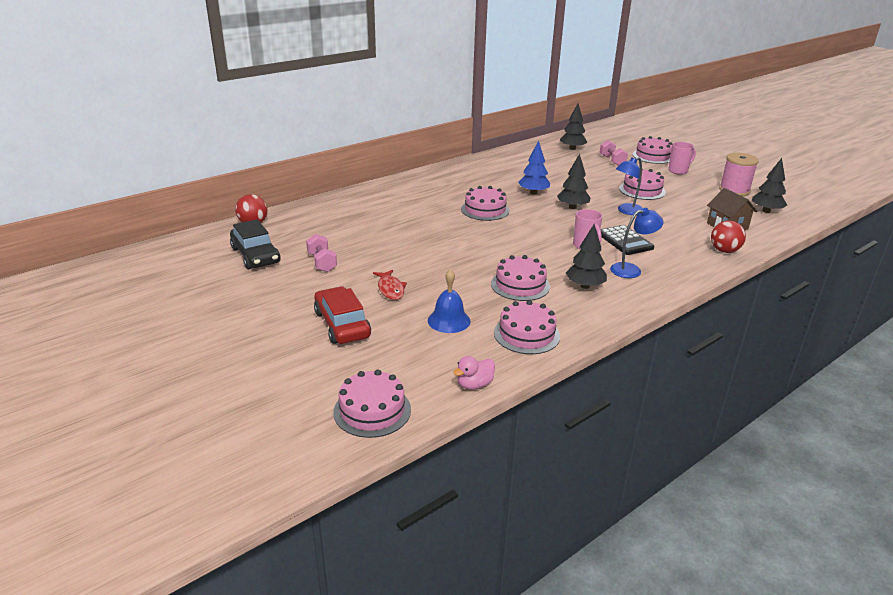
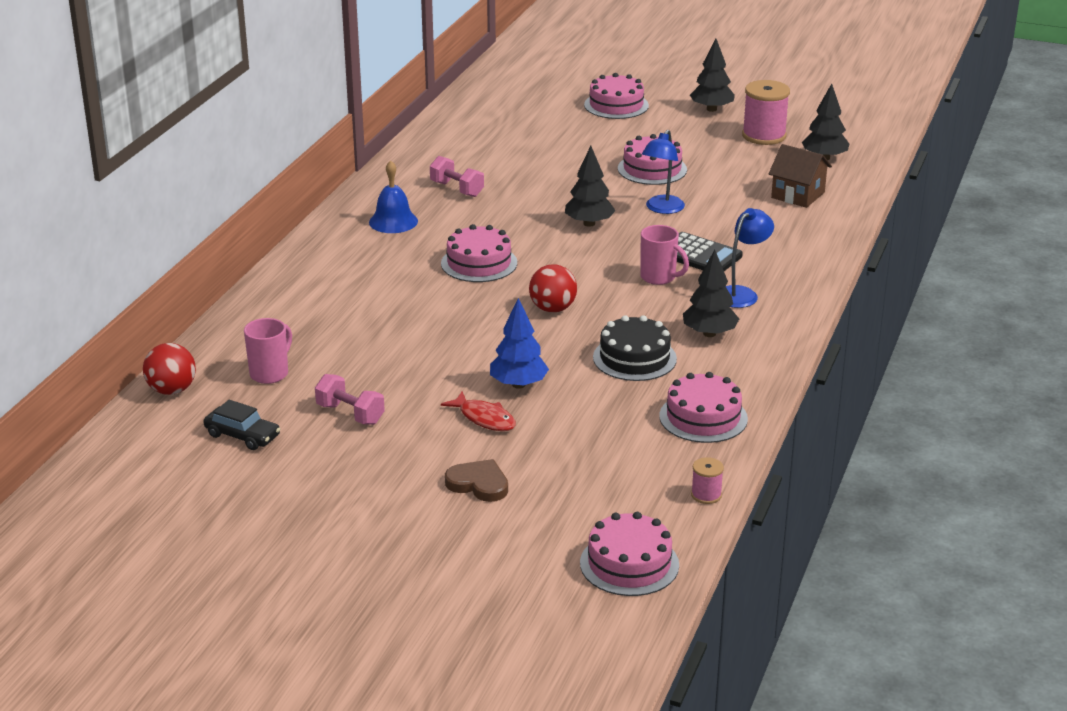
camera: 30 degrees left, 0 degrees up
(255, 255) = (242, 435): black car -> black car, size x0.65
(342, 324) = (478, 484): red car -> brown heart
(449, 320) = (599, 433): blue bell -> blue bell (393, 221)
(474, 385) = (706, 495): pink duck -> pink spool
(520, 285) = (634, 358): pink cake -> black cake
(533, 193) = (515, 215): blue tree -> blue tree (518, 384)
(572, 149) = (495, 122): black tree -> black tree (711, 109)
(612, 161) = (569, 129): pink dumbbell -> pink dumbbell (457, 189)
(678, 171) = (671, 122): pink mug -> pink mug (270, 373)
(724, 251) = (822, 233): red ball -> red ball (552, 309)

